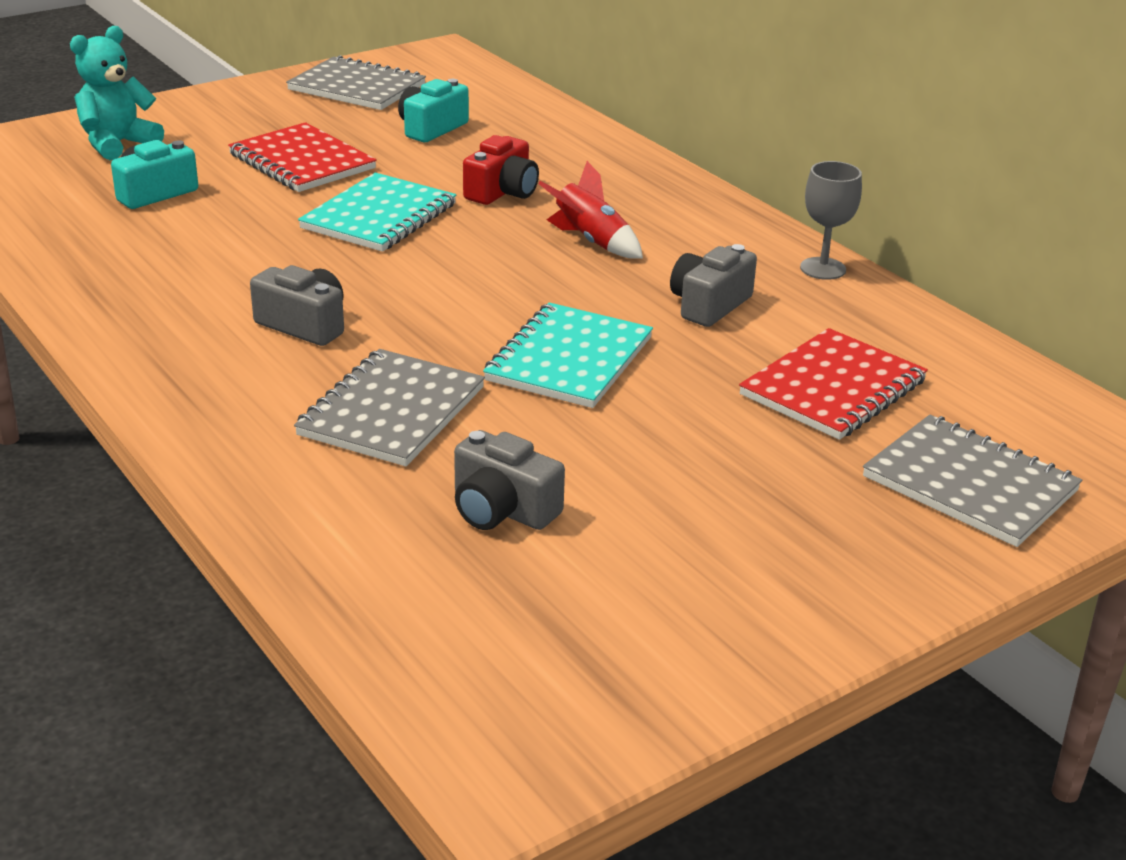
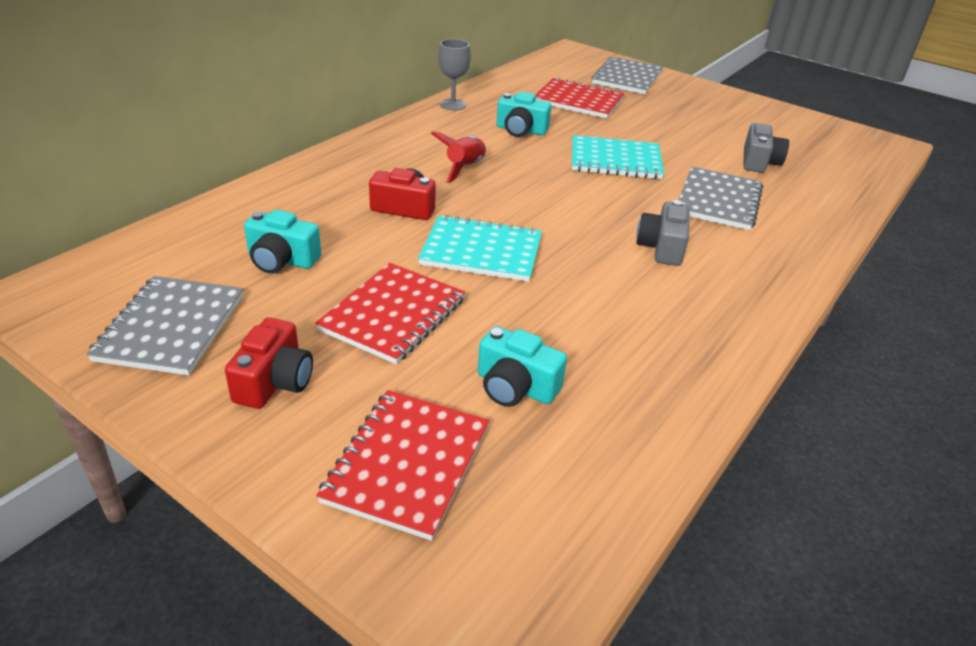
camera: 110 degrees left, 5 degrees up
(117, 144) = (407, 464): turquoise teddy bear -> red notebook
(254, 114) = (274, 382): none -> red camera
(392, 411) = (718, 201): grey notebook -> grey notebook turned 75 degrees counterclockwise
(709, 305) = (521, 130): grey camera -> turquoise camera

